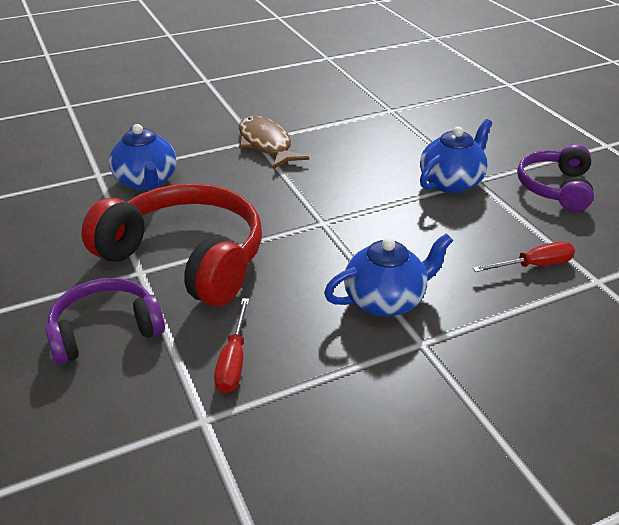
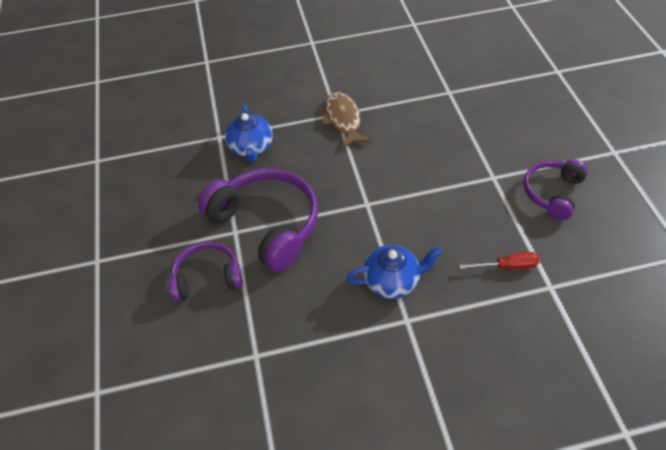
camera: 15 degrees right, 15 degrees up
(186, 258) = (266, 224): red headphones -> purple headphones
(233, 361) = (282, 315): red screwdriver -> none
(451, 182) = (473, 177): blue teapot -> none

